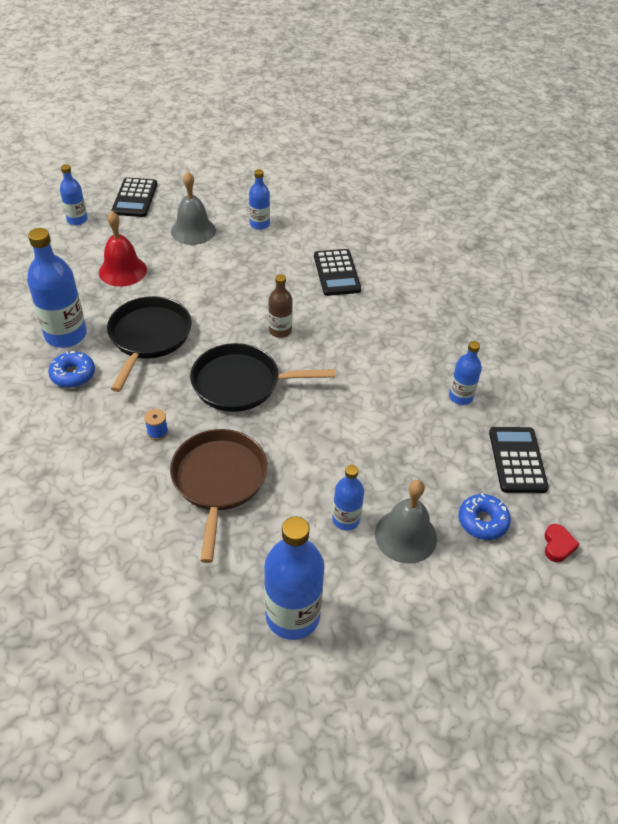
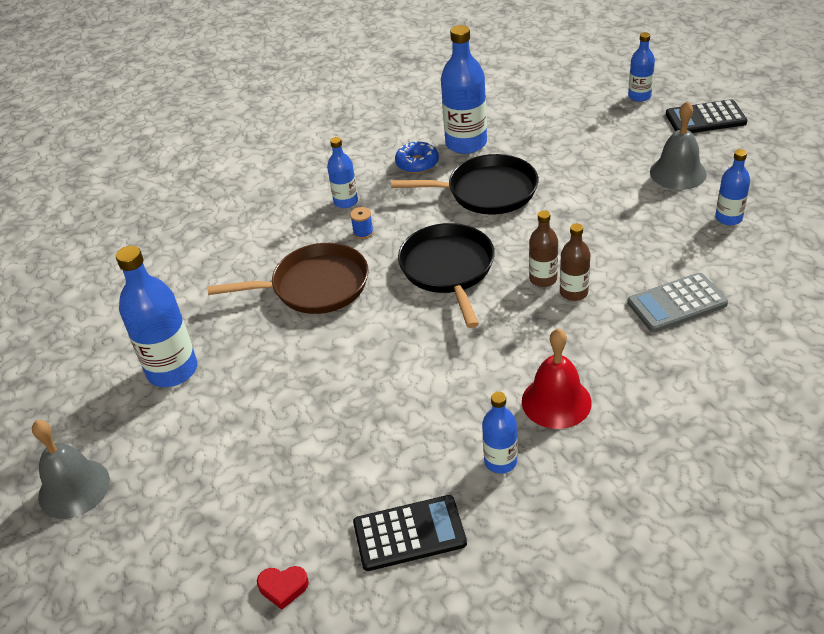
camera: 85 degrees right, 5 degrees down
(122, 271) = (577, 147): red bell -> red bell (556, 401)
(303, 318) = (573, 292): none -> brown bottle
(336, 273) = (676, 303): black calculator -> grey calculator
(346, 519) = (286, 386): blue bottle -> blue bottle (346, 201)
(405, 536) = (274, 438): grey bell -> grey bell (74, 488)
(482, 521) = (305, 506): blue donut -> none

